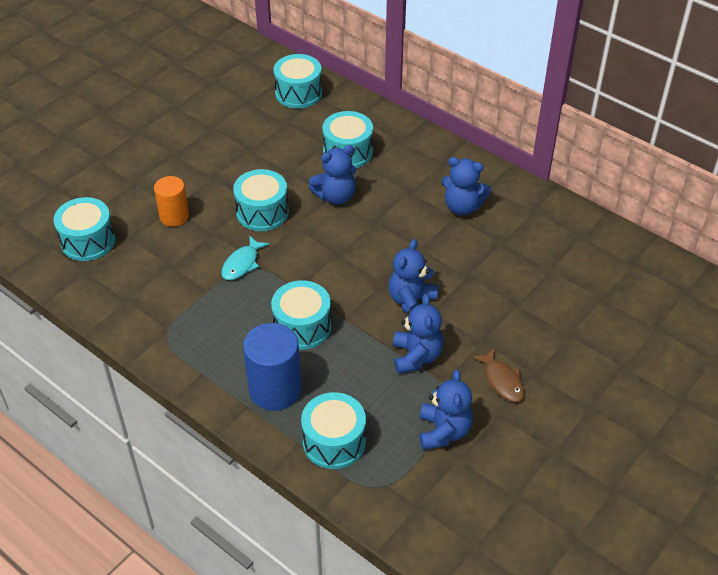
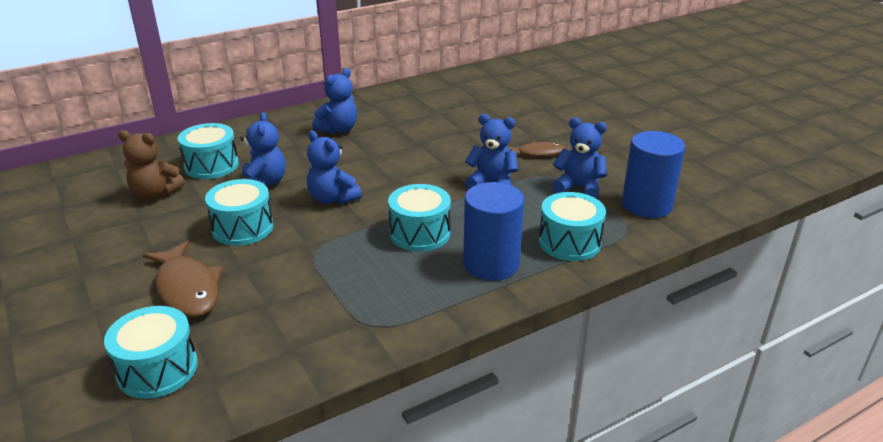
camera: 70 degrees left, 15 degrees down
(174, 216) = (187, 288): orange cylinder -> brown fish
(242, 264) = (305, 254): turquoise fish -> none
(288, 141) = (155, 194): none -> brown teddy bear
(298, 93) = (92, 175): turquoise drum -> none
(412, 302) = (429, 173): blue teddy bear -> blue teddy bear (332, 199)
(436, 499) = (646, 205): none -> blue cylinder

